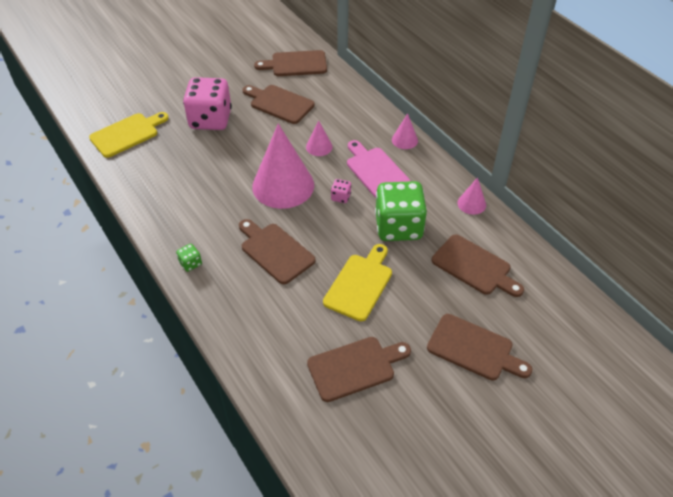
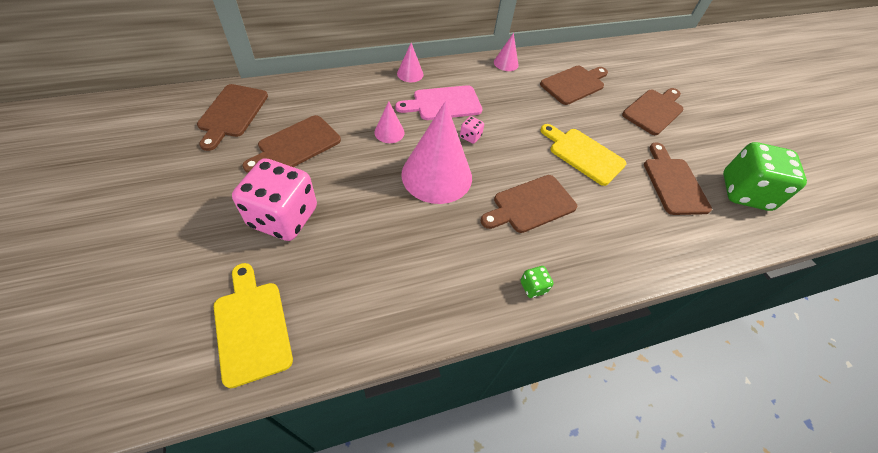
camera: 80 degrees left, 5 degrees up
(398, 227) = (520, 111): green dice -> green dice (744, 192)

